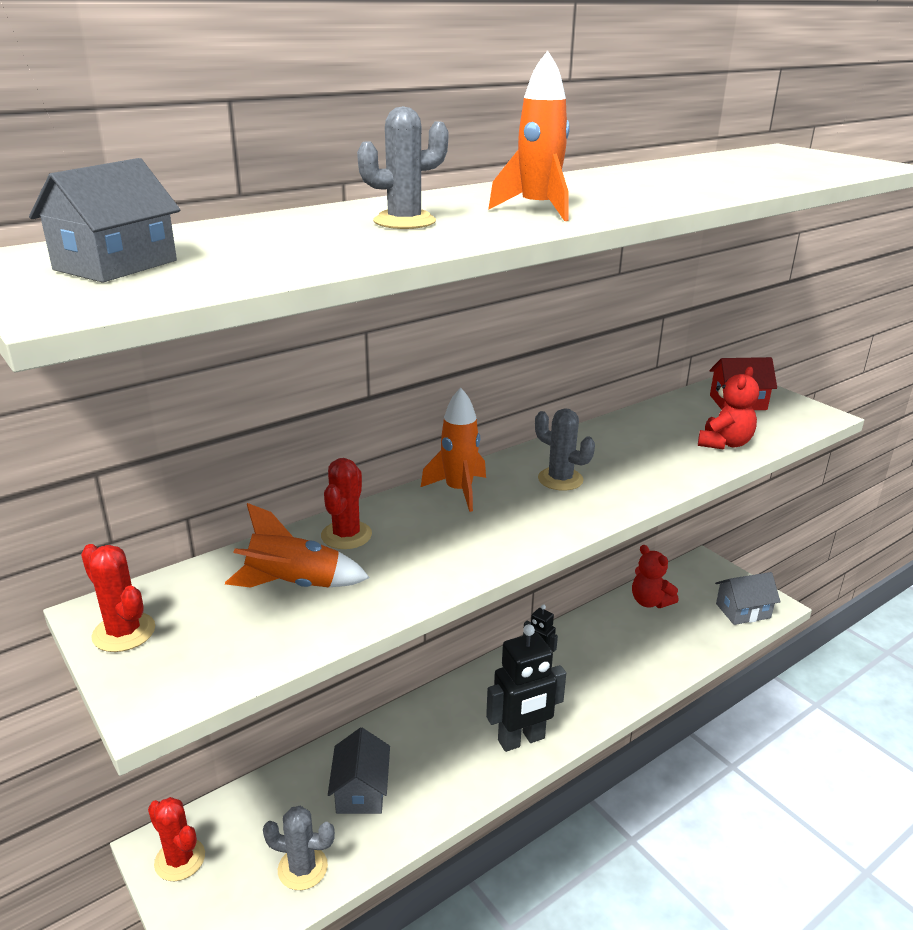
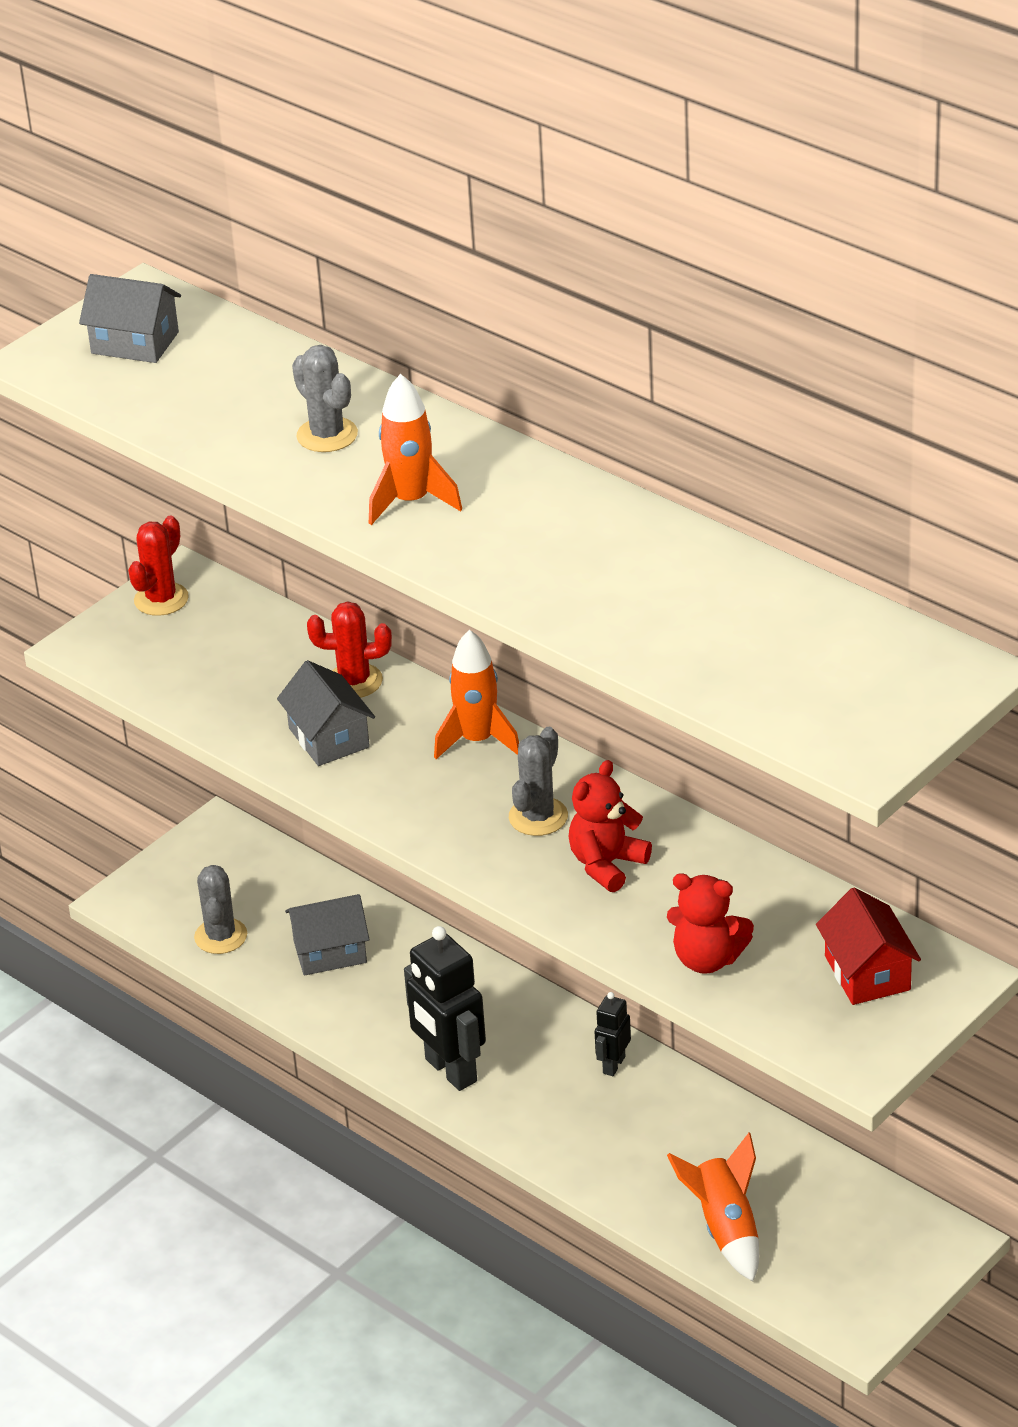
camera: 80 degrees right, 10 degrees up
(180, 859) = (208, 849): red cactus -> none
(294, 584) = (258, 672): orange rocket -> orange rocket (726, 1229)
(650, 602) = (799, 1175): red teddy bear -> red teddy bear (606, 865)
(743, 611) = (822, 1290): grey house -> grey house (329, 738)

